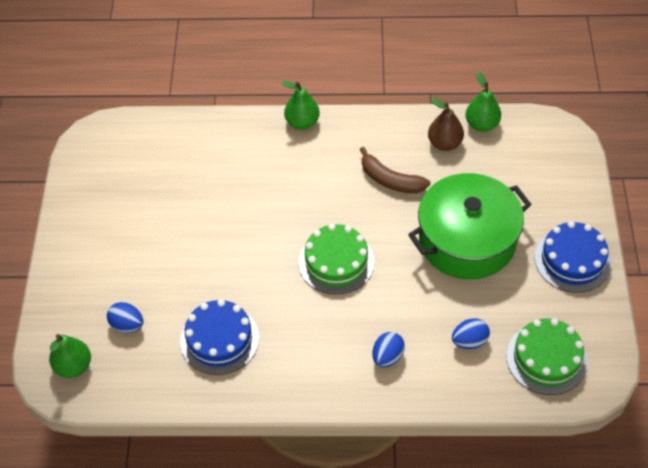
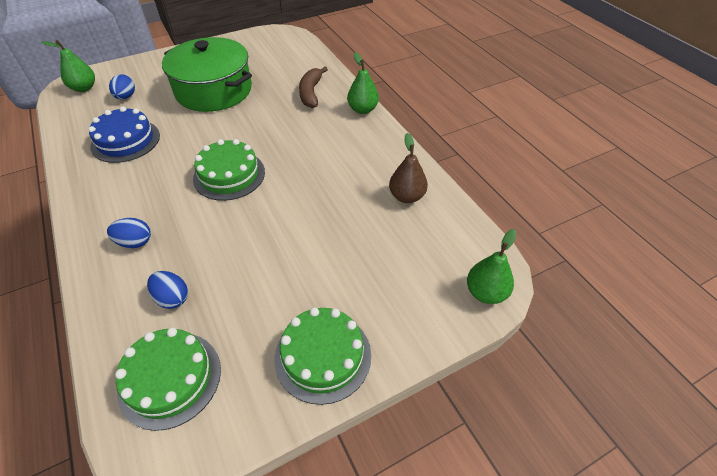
camera: 60 degrees right, 5 degrees down
(390, 180) = (338, 177): brown banana -> brown banana (311, 93)
(467, 240) = (299, 252): green pot -> green pot (214, 90)
(481, 124) = (451, 214): green pear -> green pear (485, 293)
(572, 260) = (323, 356): blue cake -> green cake

